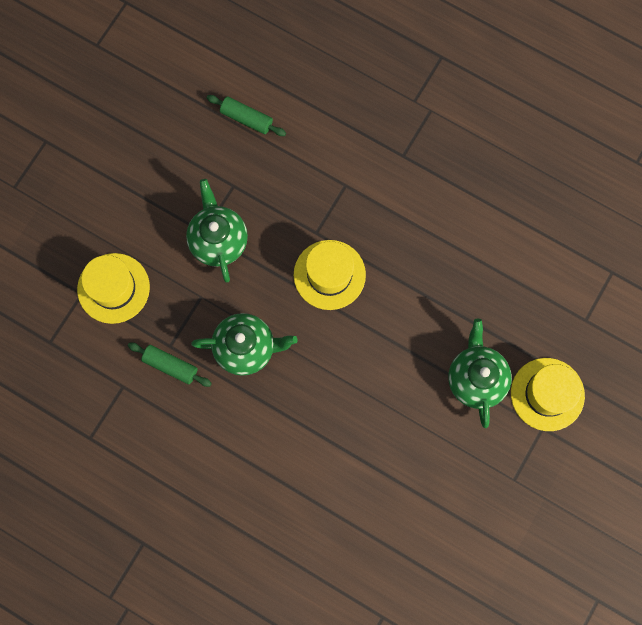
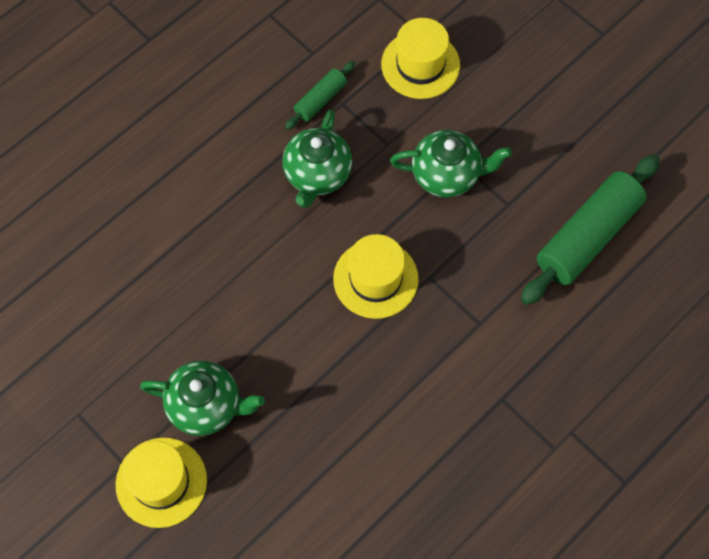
camera: 105 degrees right, 10 degrees down
(246, 119) = (587, 236): green rolling pin -> green rolling pin, size x2.00

